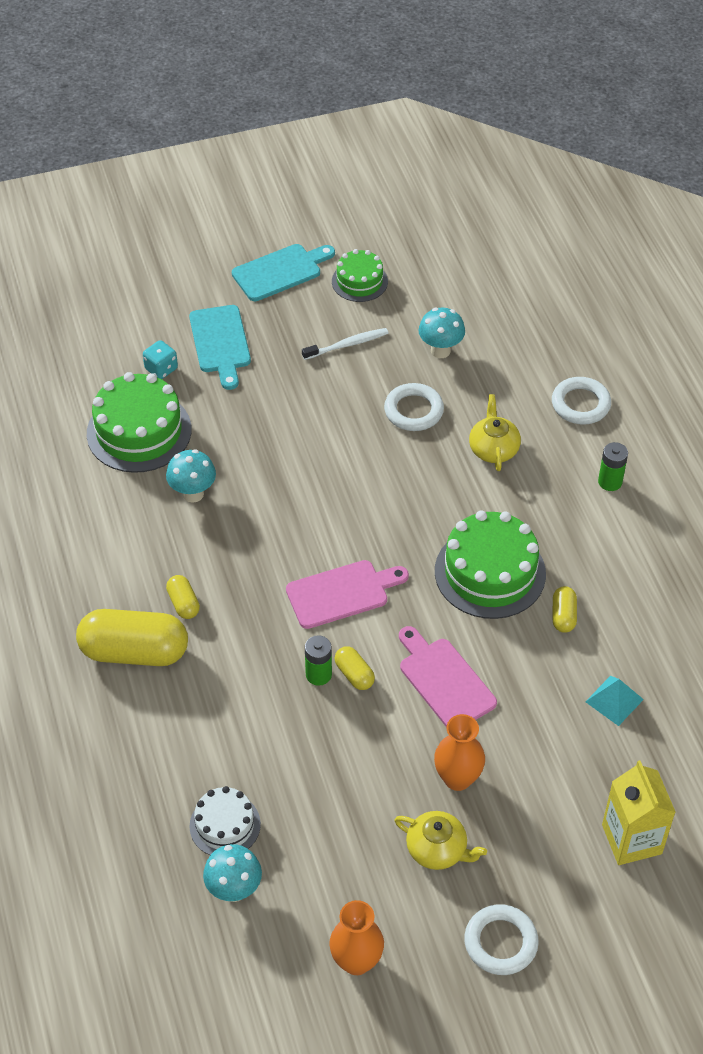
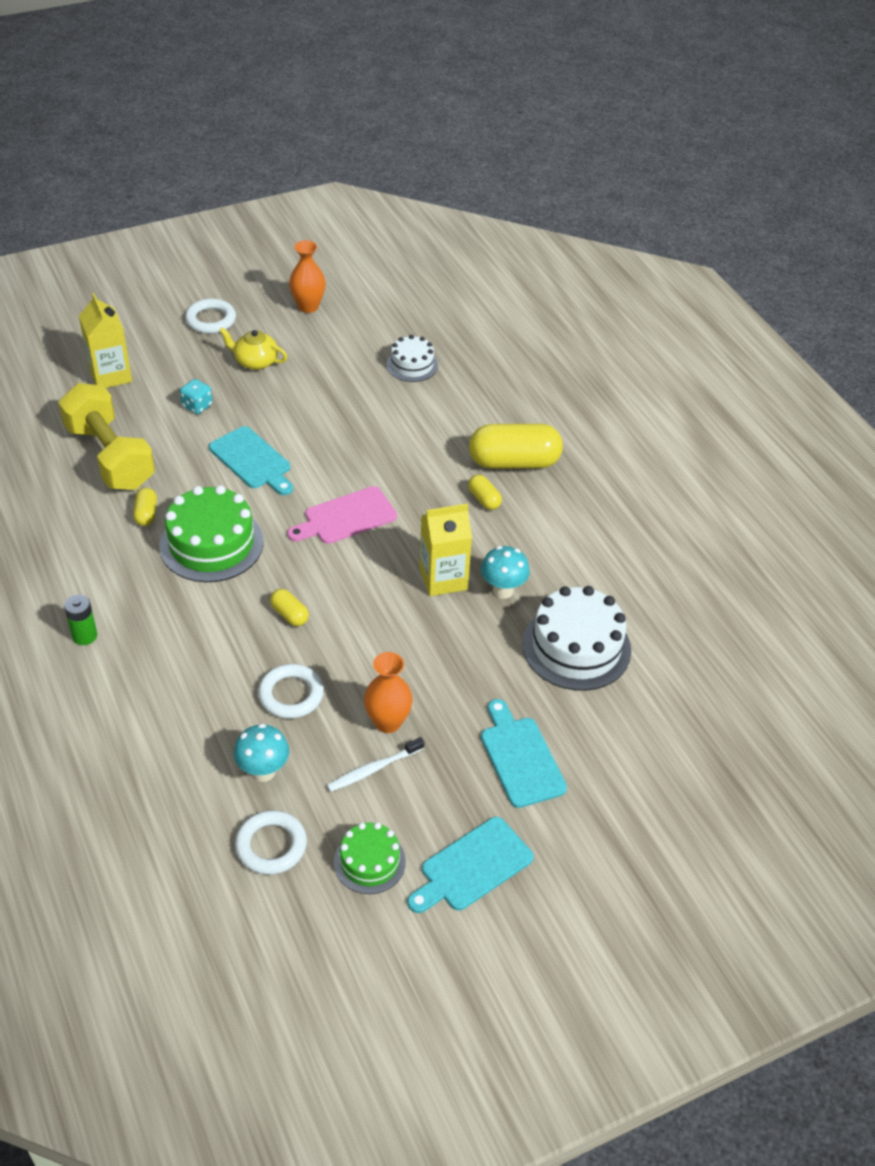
camera: 170 degrees right, 5 degrees down
(139, 431) = (576, 647): green cake -> white cake
(161, 369) = (577, 719): turquoise dice -> turquoise dice (197, 406)
(234, 890) = (397, 333): turquoise mushroom -> none
(250, 512) = (443, 578): none -> yellow carton
(318, 674) = (357, 457): green battery -> none
(354, 674) = (328, 459): yellow capsule -> yellow capsule (289, 614)
(444, 681) = (252, 460): pink cutting board -> turquoise cutting board
(457, 778) = (241, 401): orange vase -> orange vase (388, 722)
(493, 449) = (204, 660): yellow teapot -> none
(580, 404) = (104, 719): white ring -> white ring (271, 845)
(614, 700) = (110, 457): turquoise pyramid -> yellow dumbbell

